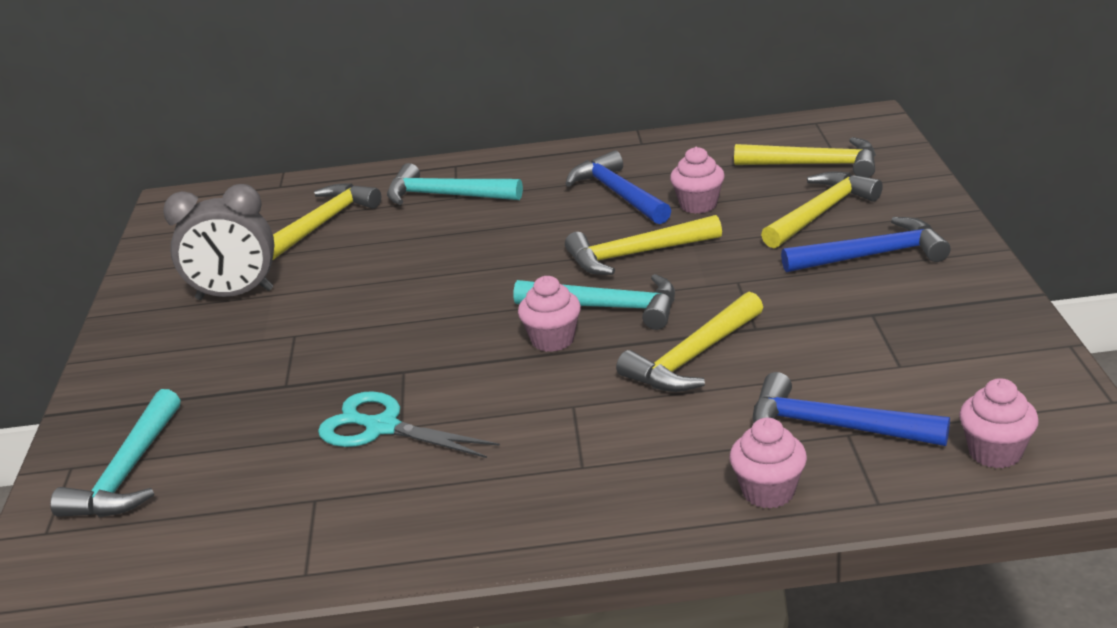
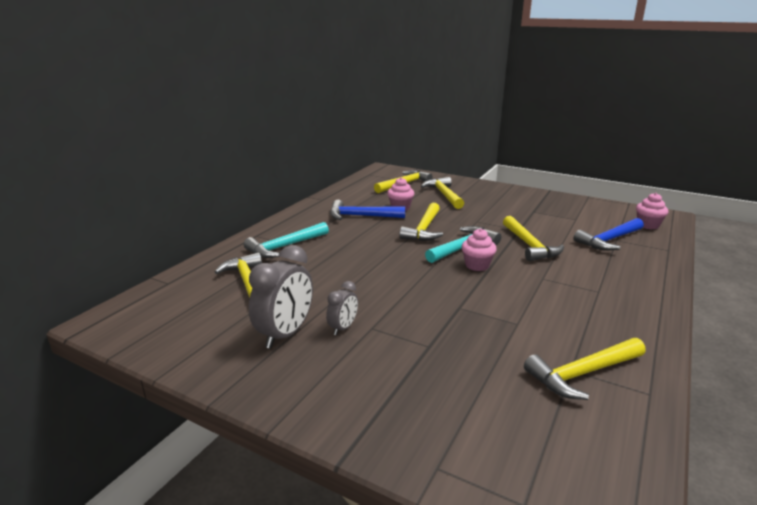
camera: 60 degrees left, 5 degrees down
(128, 473) = (474, 438): turquoise hammer -> none
(277, 319) = (343, 328): none -> grey clock
(311, 510) = (582, 374): none -> yellow hammer
(382, 427) = (513, 329): turquoise scissors -> none
(768, 492) = (648, 263): pink cupcake -> none
(873, 255) = (490, 198): blue hammer -> none

